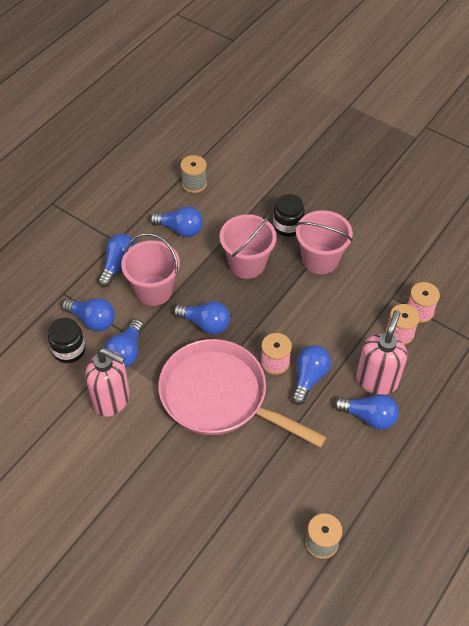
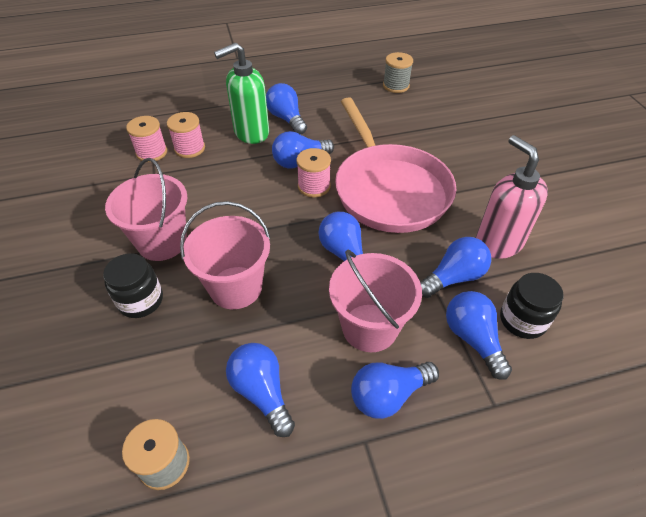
camera: 140 degrees left, 5 degrees down
(377, 380) = (251, 133): pink soap dispenser -> green soap dispenser

